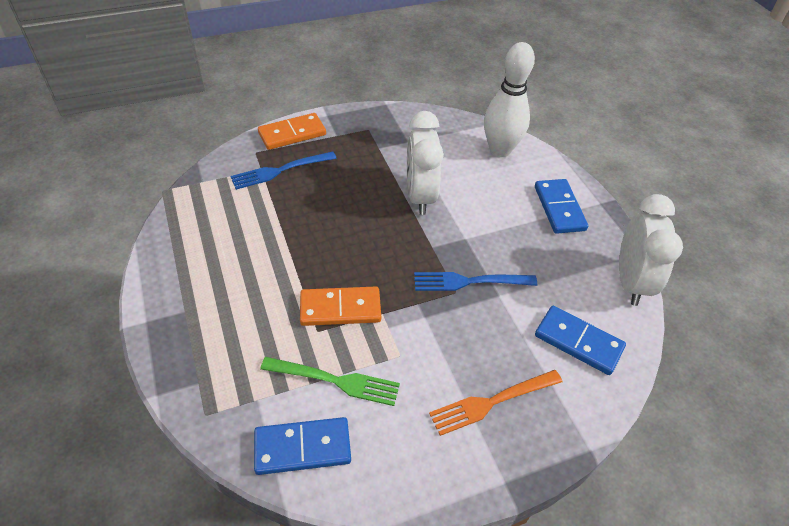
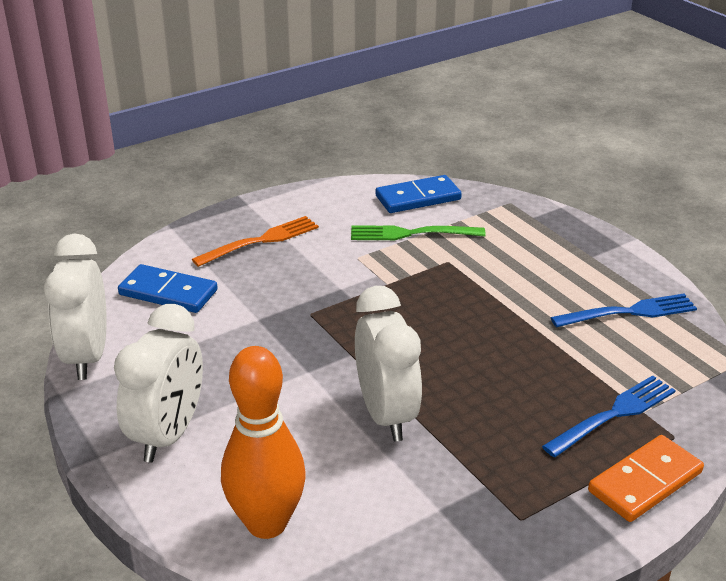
camera: 170 degrees right, 15 degrees down
(340, 309) = (434, 280): orange domino -> none
(469, 281) = (295, 325): blue fork -> blue fork (629, 312)
(500, 150) = (266, 523): white bowling pin -> orange bowling pin
(559, 208) = (168, 435): blue domino -> white clock

